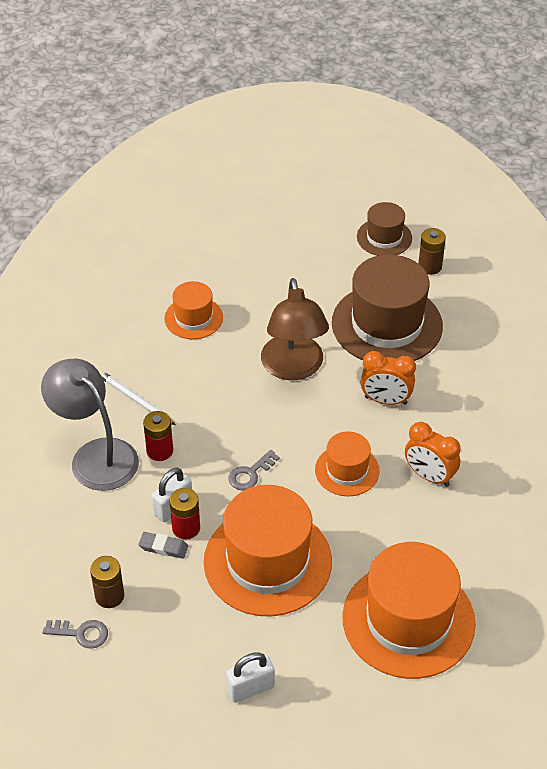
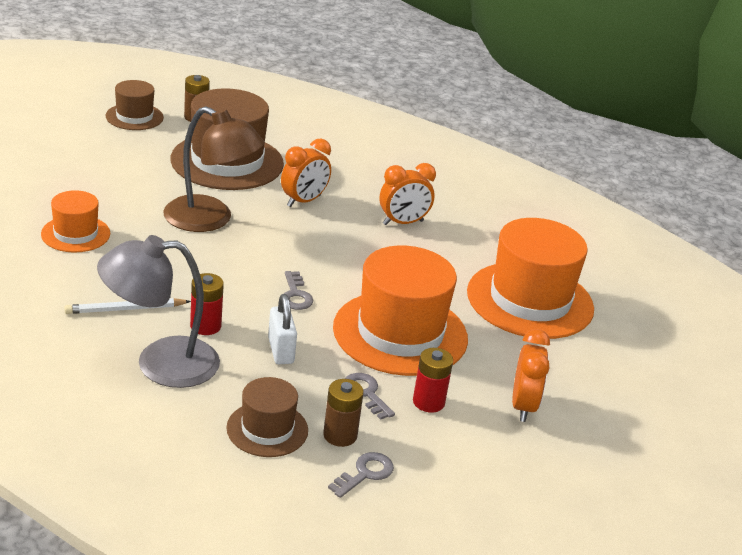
camera: 60 degrees left, 15 degrees down
(79, 553) = (267, 429): none -> brown hat
(163, 547) = (320, 378): grey eraser -> none
(171, 583) = (366, 393): none -> grey key
(186, 528) = (313, 355): red battery -> red battery (428, 402)
(250, 688) = (523, 406): white padlock -> orange clock
(347, 470) = (352, 252): orange hat -> none

